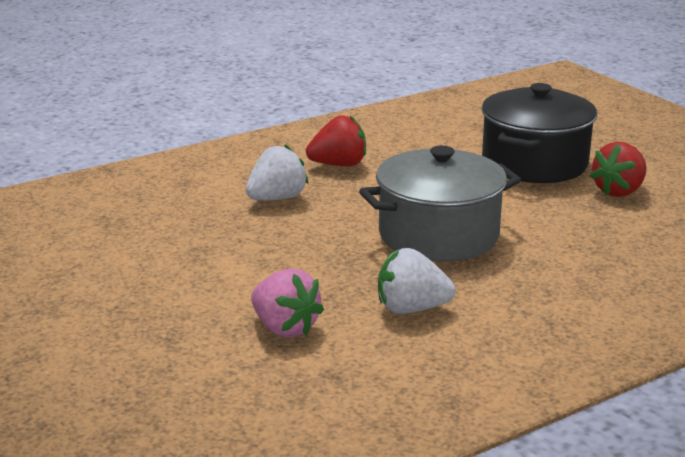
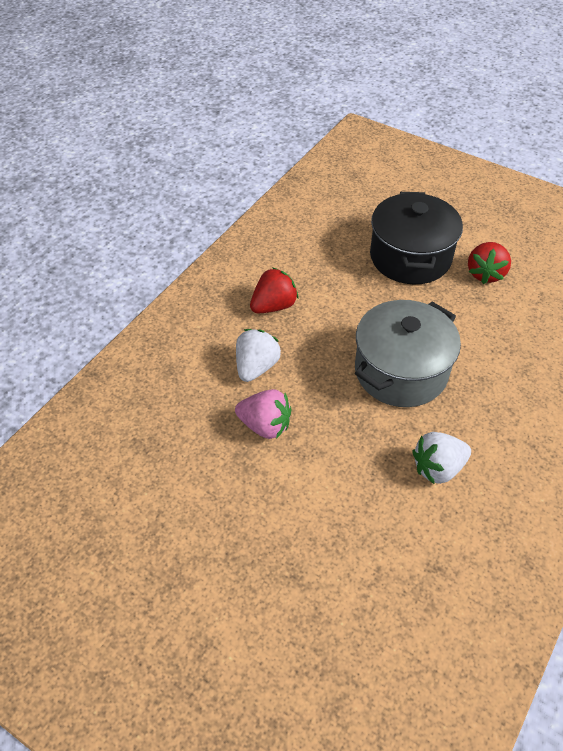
camera: 25 degrees left, 25 degrees up
(285, 328) = (368, 528): pink strawberry -> pink strawberry (265, 425)

